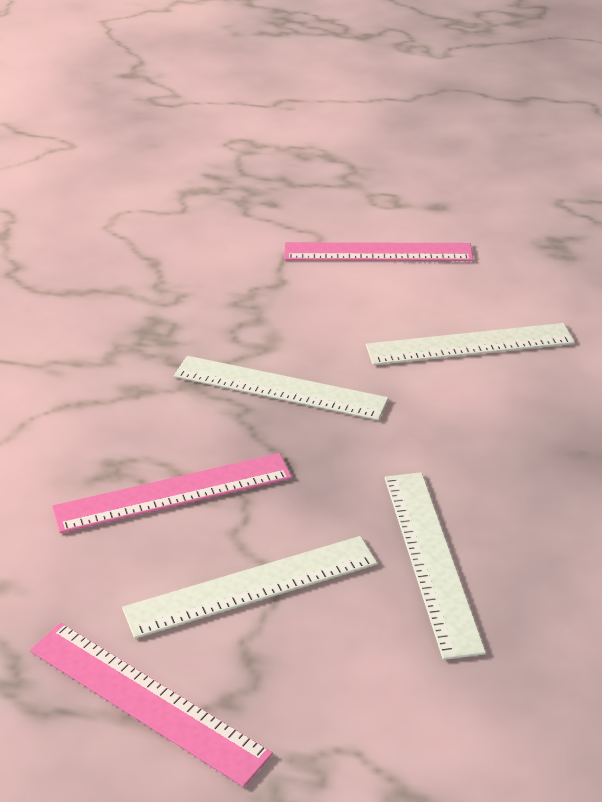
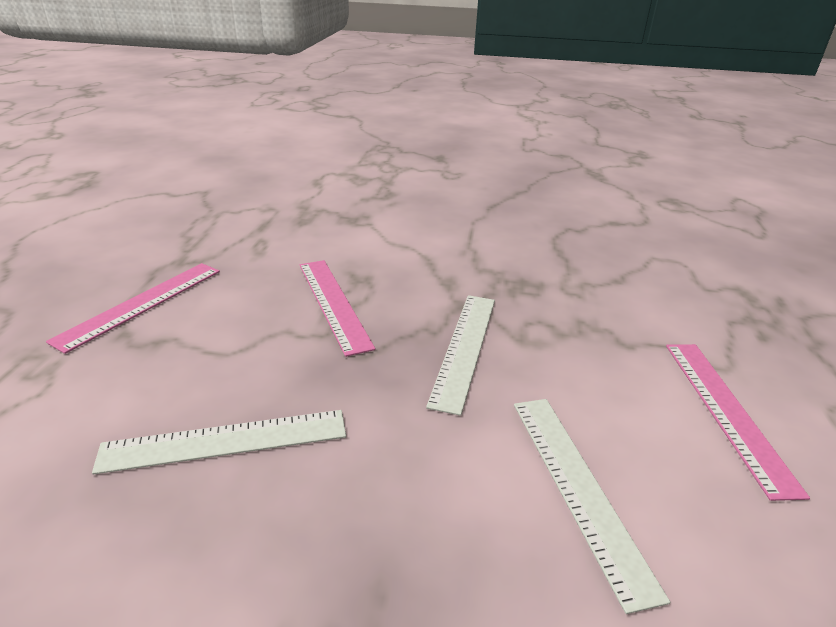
camera: 85 degrees right, 5 degrees down
(252, 586) = (226, 341): white ruler -> none

